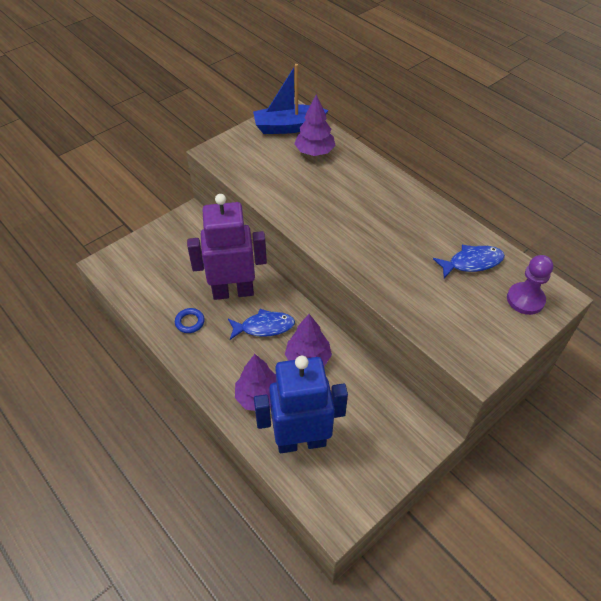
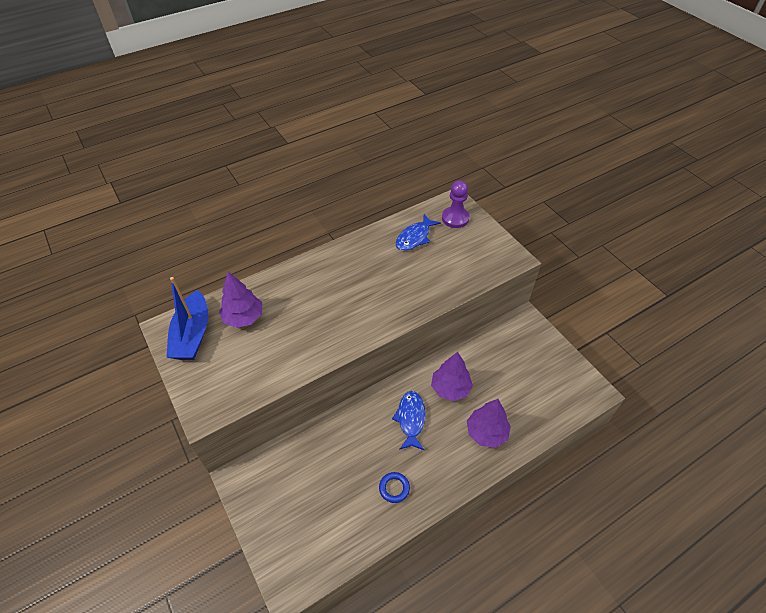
camera: 80 degrees left, 0 degrees up
(233, 291) = (362, 442): purple robot -> none
(301, 441) = (530, 405): blue robot -> none
(472, 262) = (414, 237): blue fish -> blue fish turned 135 degrees counterclockwise

